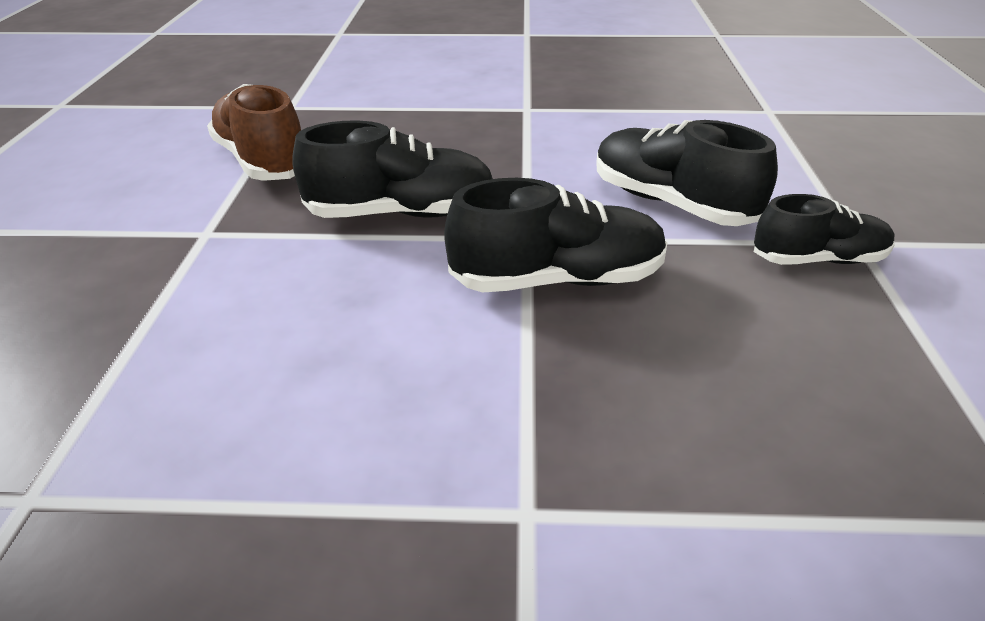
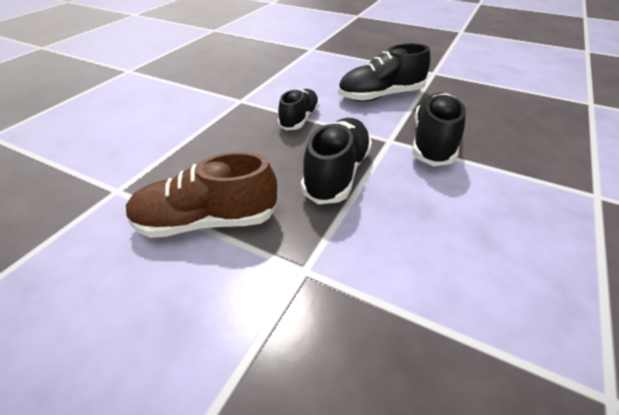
camera: 65 degrees left, 5 degrees up
(818, 260) = (442, 83): black shoe -> black shoe (299, 119)

